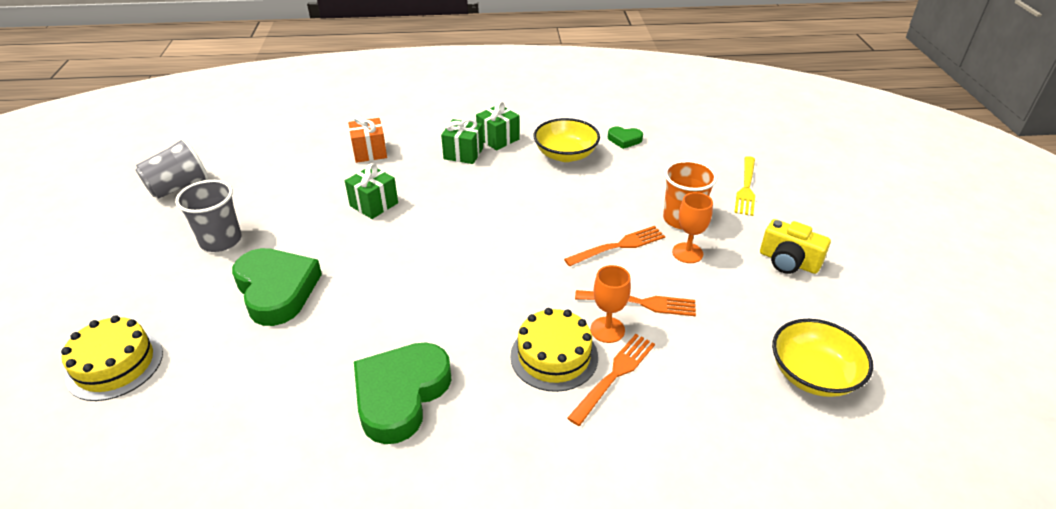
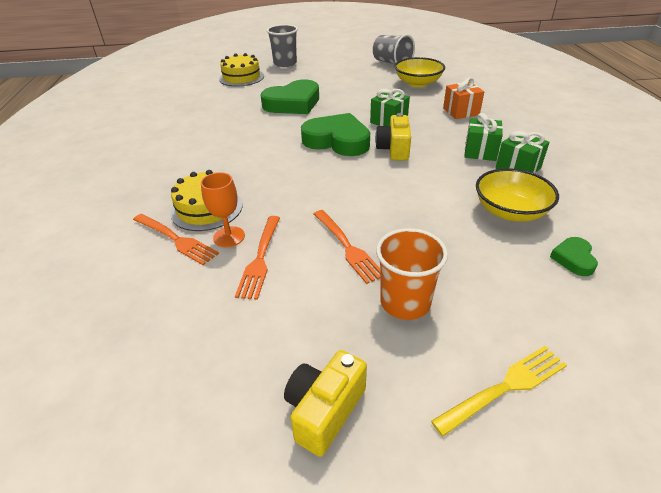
camera: 90 degrees right, 0 degrees up
(221, 240) = (340, 82): grey cup -> grey cup (285, 63)
(401, 395) = (192, 151): green heart -> green heart (337, 141)
(444, 206) = (394, 149): none -> yellow camera
(687, 253) = (339, 301): orange goblet -> none
(746, 188) = (505, 387): yellow fork -> yellow fork turned 135 degrees clockwise
(813, 374) = (122, 392): yellow bowl -> yellow bowl (418, 83)

